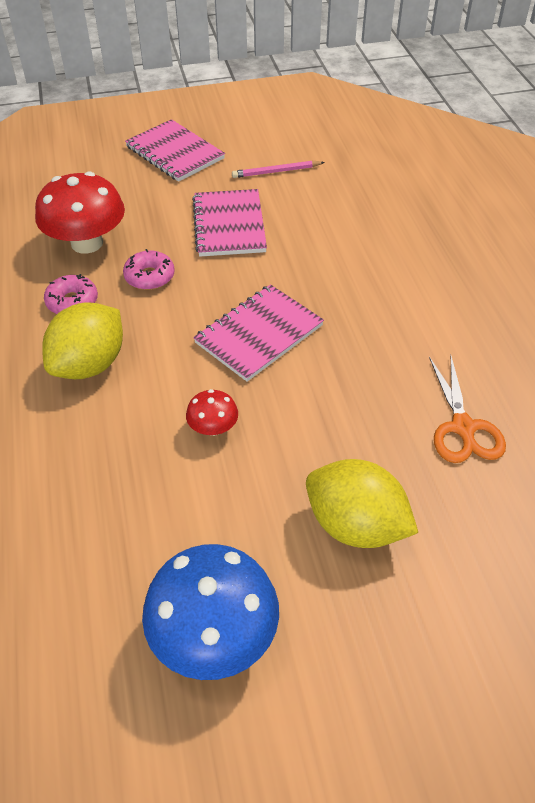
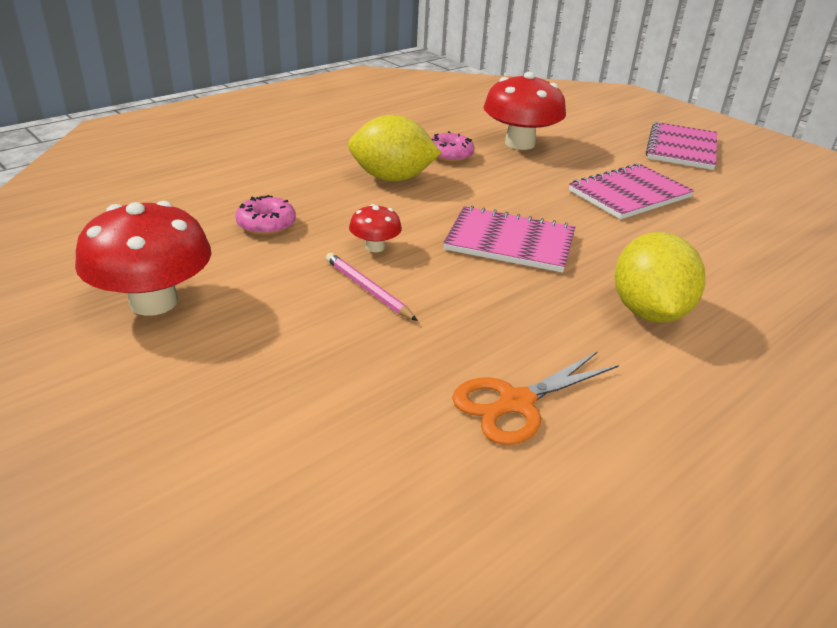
camera: 60 degrees right, 15 degrees down
(149, 277) = (516, 176): pink donut -> pink donut (266, 224)
(214, 635) = (154, 302): blue mushroom -> red mushroom
(276, 172) = (740, 199): pink pencil -> pink pencil (367, 289)
(355, 525) = (319, 353): yellow lemon -> yellow lemon (648, 312)

